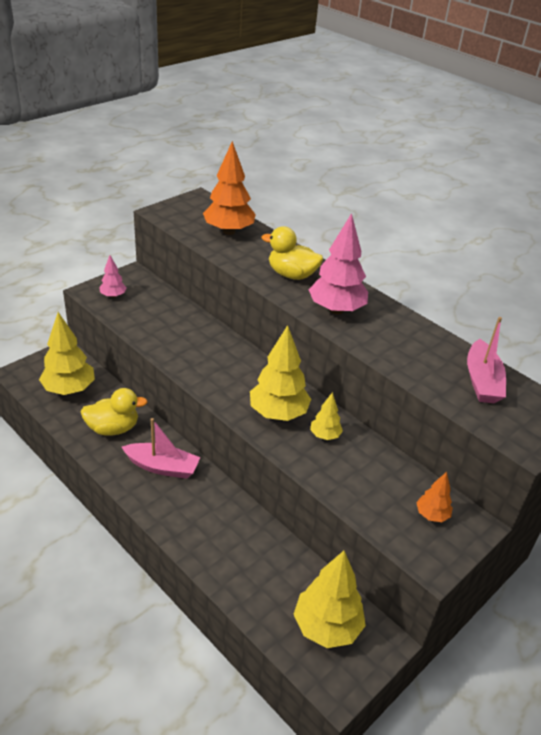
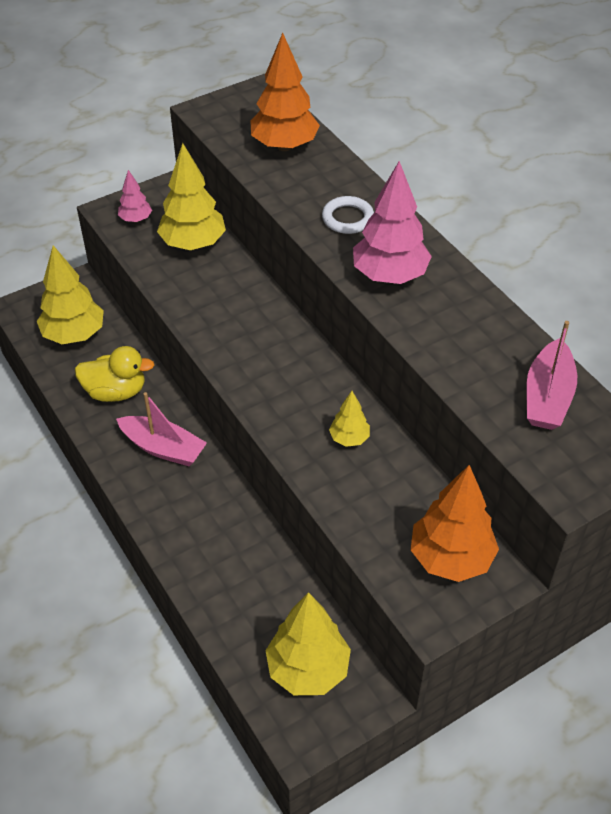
camera: 15 degrees right, 10 degrees up
(278, 413) = (299, 403): yellow tree -> yellow tree (193, 244)
(292, 275) = (347, 218): yellow duck -> white ring
(432, 515) = (451, 558): orange tree -> orange tree, size x1.93

